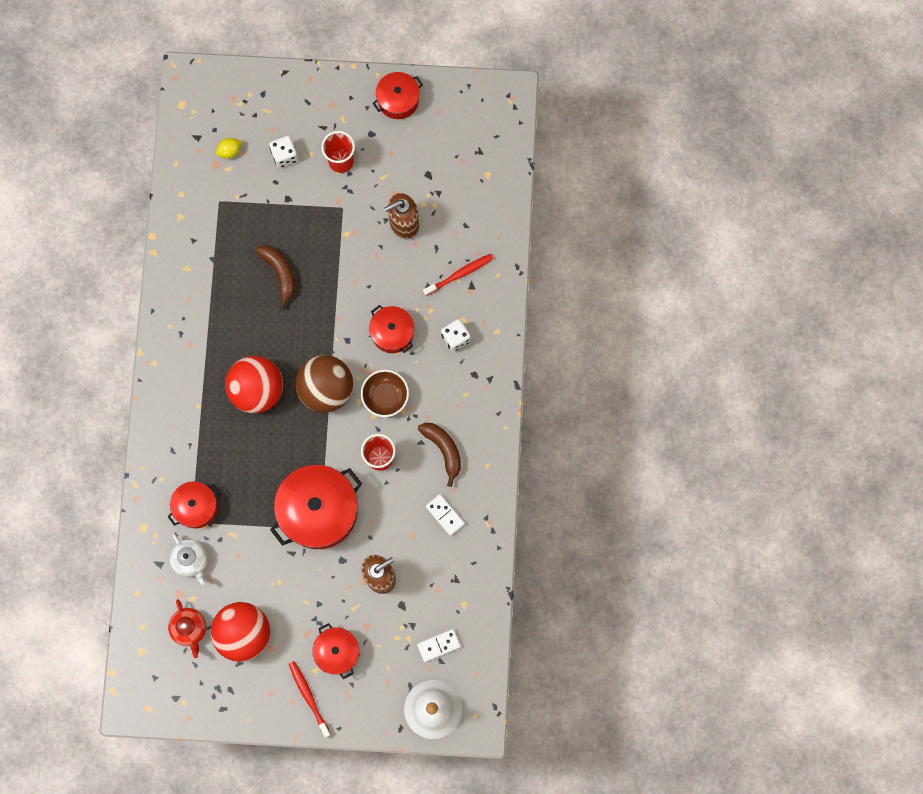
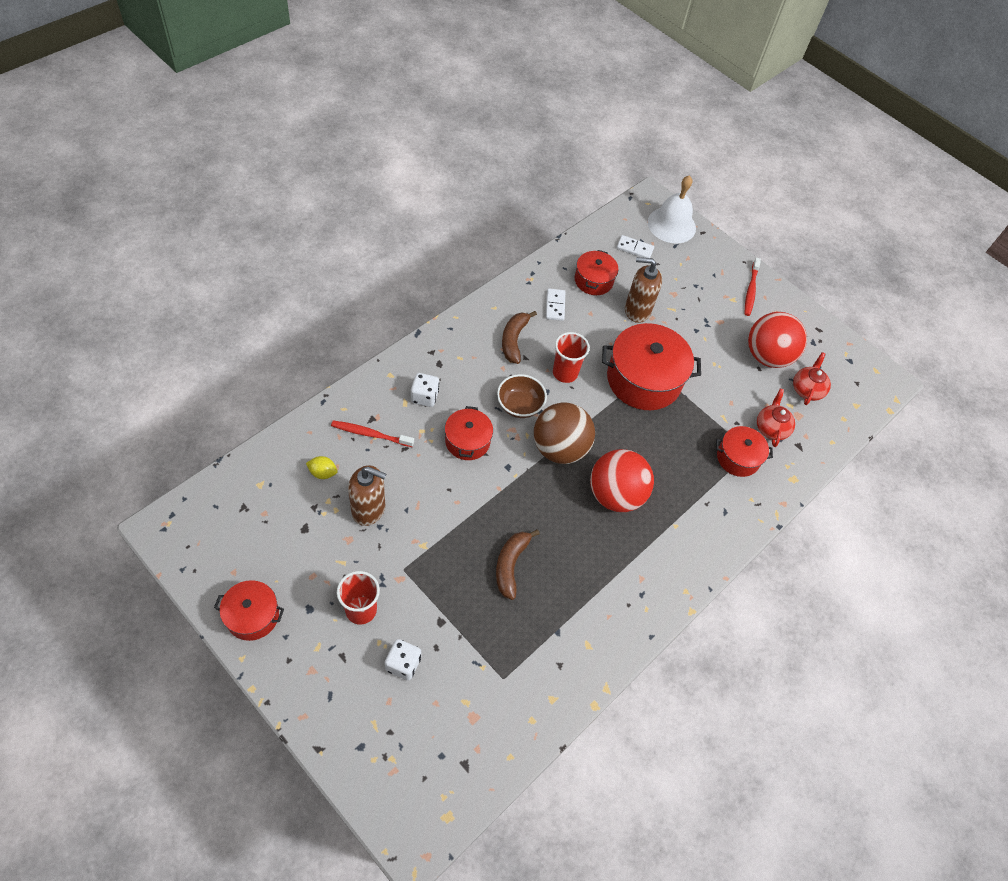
camera: 145 degrees left, 20 degrees down
(191, 560) = (771, 428): white teapot -> red teapot
(230, 151) = (448, 718): yellow lemon -> yellow lemon (323, 473)
(337, 651) = (708, 297): red pot -> red pot (593, 280)

